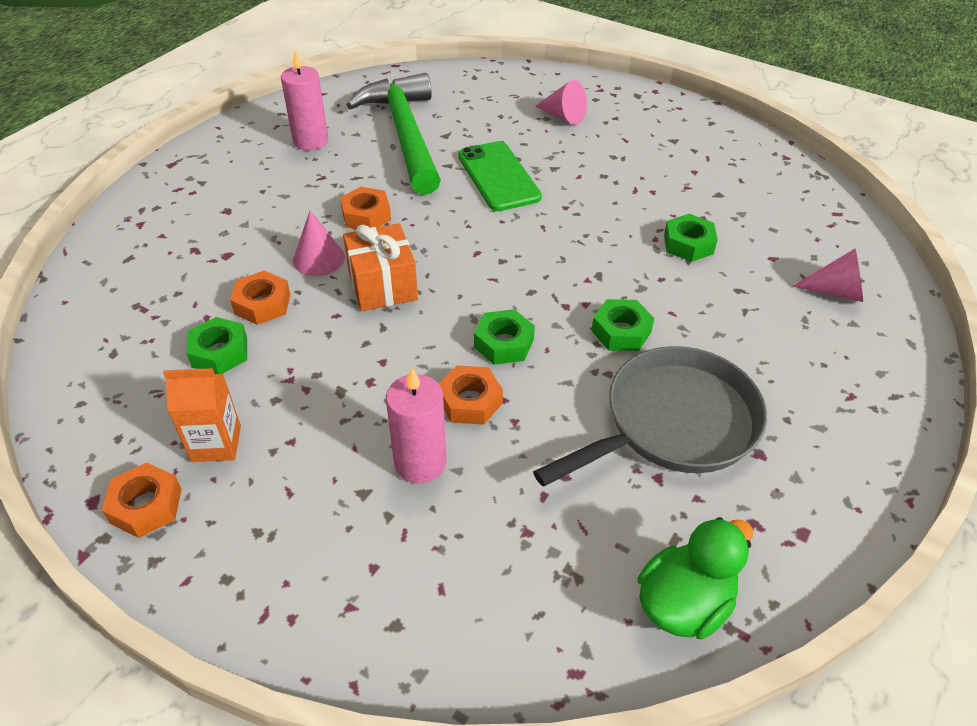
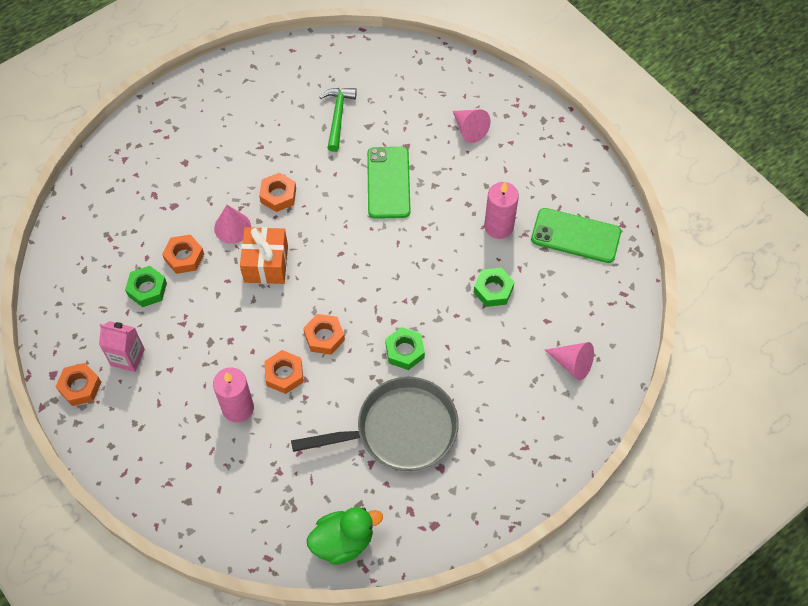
camera: 20 degrees right, 15 degrees up
(216, 443) = (127, 357): orange carton -> pink carton
(310, 141) = (265, 104): pink candle -> pink candle (498, 226)
(405, 134) = (338, 116): green hammer -> green hammer, size x0.51
(504, 343) = (324, 337): green nut -> orange nut
(744, 176) = (575, 236): none -> green phone

